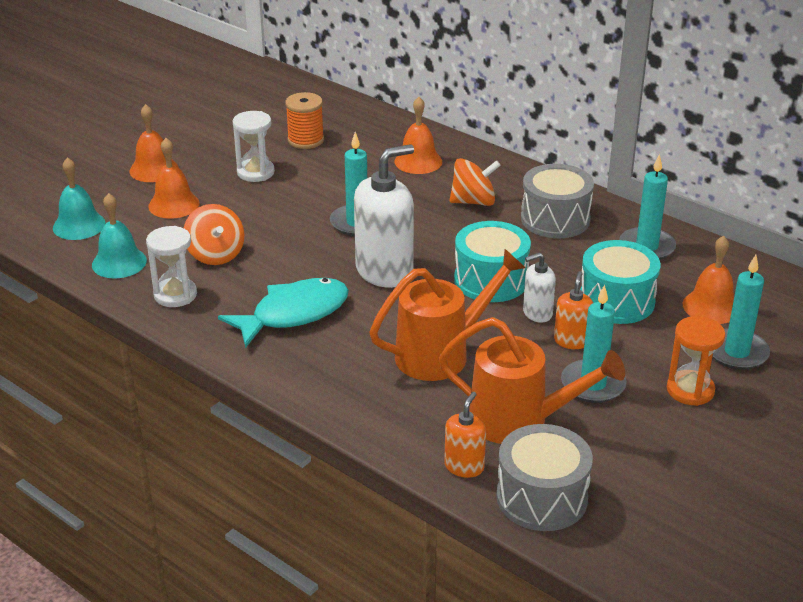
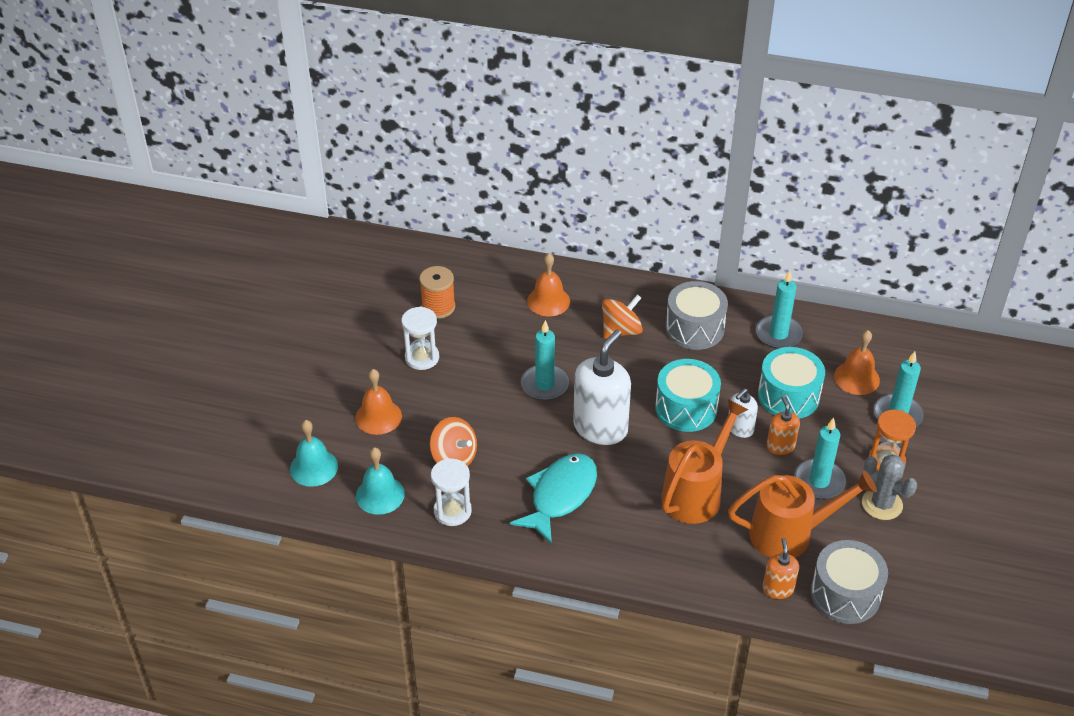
camera: 25 degrees left, 10 degrees up
(154, 169) = (330, 383): orange bell -> none
(654, 427) = (882, 504): none -> grey cactus

